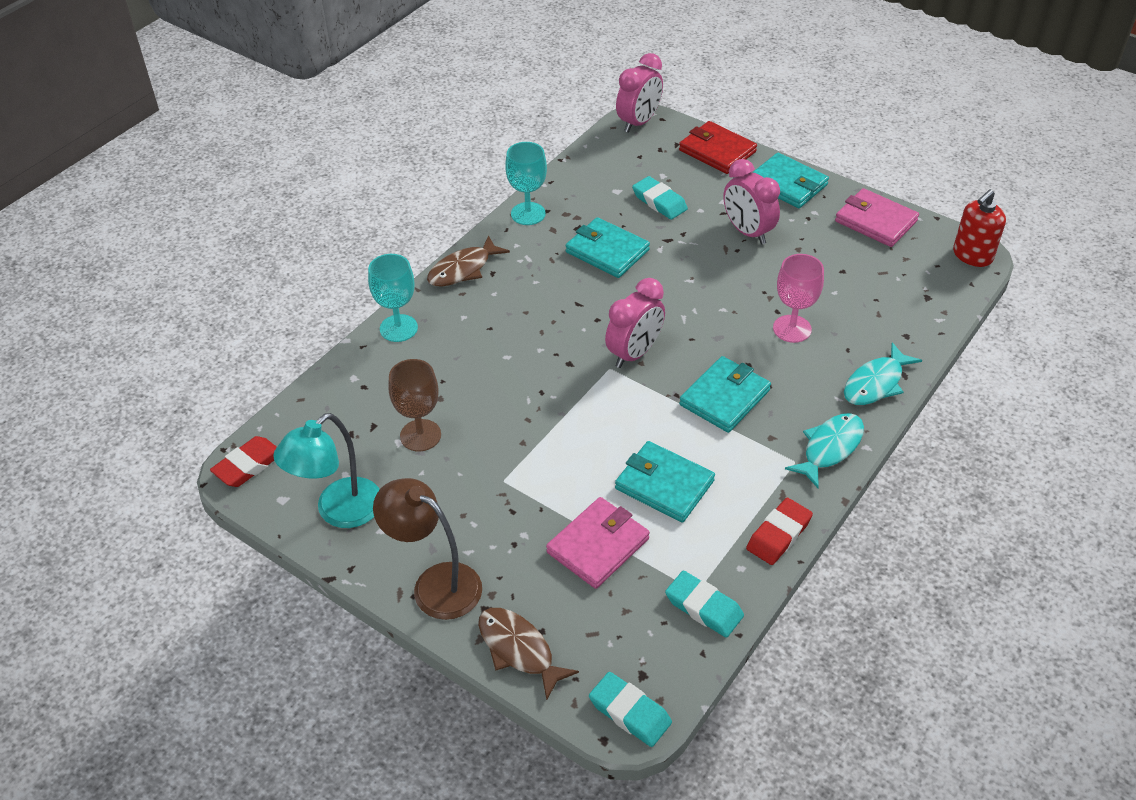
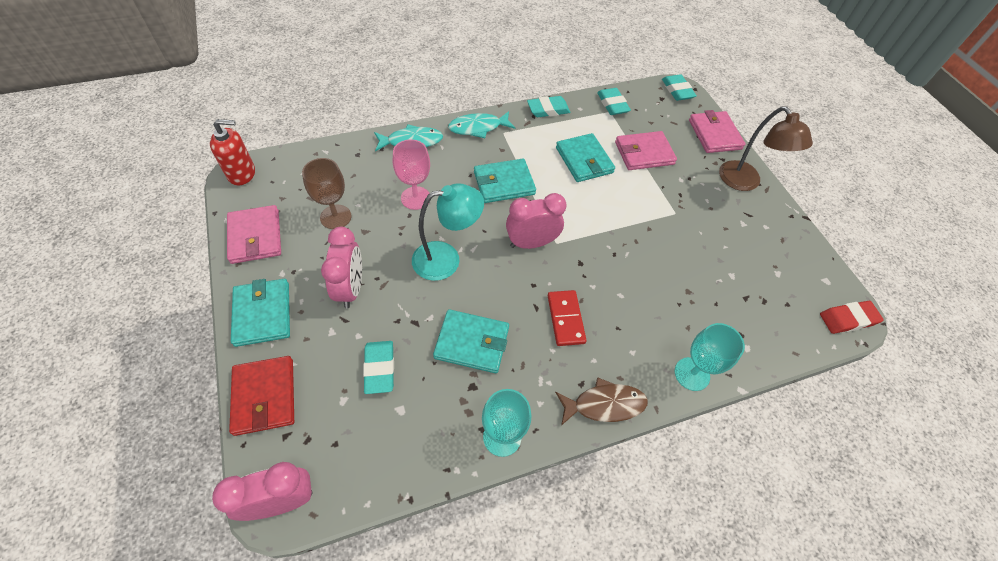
camera: 150 degrees left, 10 degrees up
(339, 512) = (789, 251): turquoise lamp -> turquoise lamp (446, 259)
(420, 435) = (715, 271): brown goblet -> brown goblet (335, 217)
(519, 649) = (714, 134): brown fish -> pink wallet
(543, 309) = (566, 319): none -> red domino
(607, 251) = (472, 343): turquoise wallet -> turquoise wallet turned 60 degrees counterclockwise
(778, 535) = (548, 110): red eraser -> turquoise eraser

